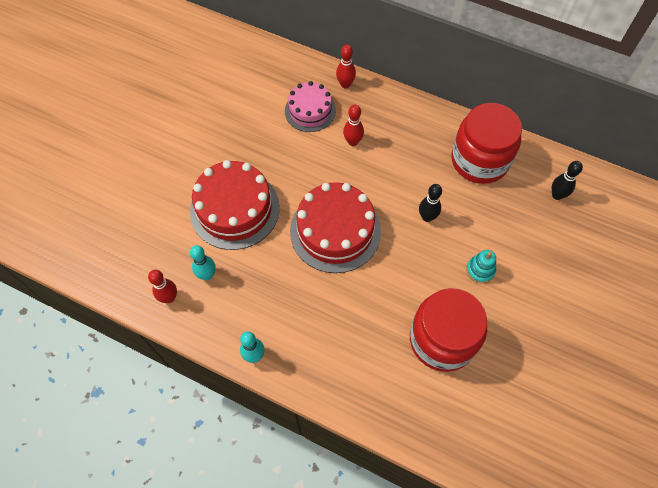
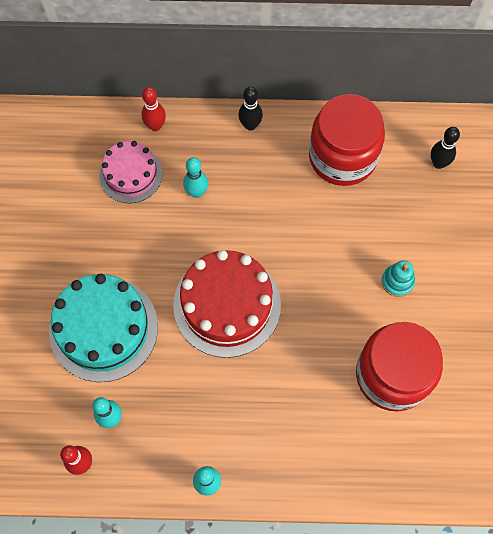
camera: 25 degrees left, 5 degrees up
(235, 209) = (103, 328): red cake -> turquoise cake
(353, 142) = (196, 192): red bowling pin -> turquoise bowling pin
(427, 217) = (317, 246): black bowling pin -> black bowling pin (250, 125)

